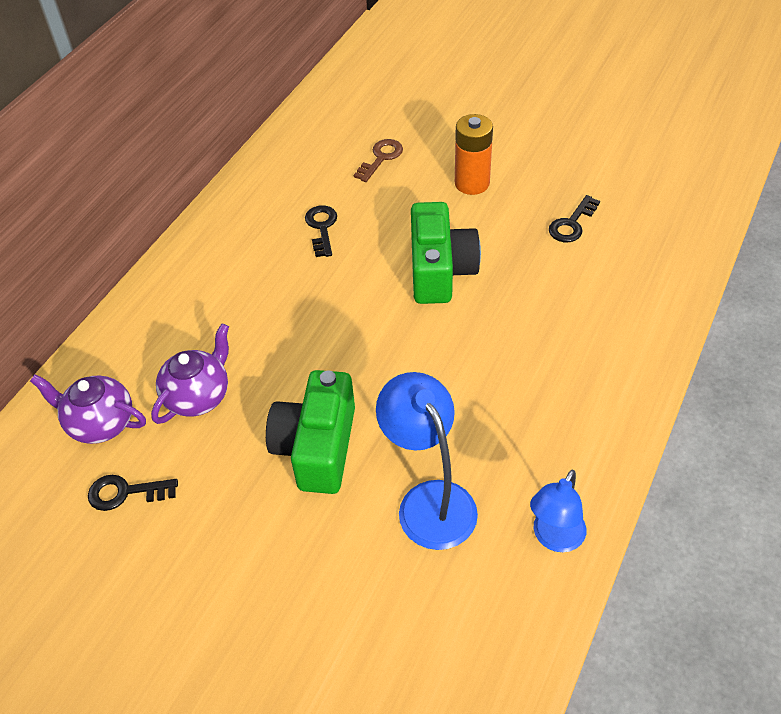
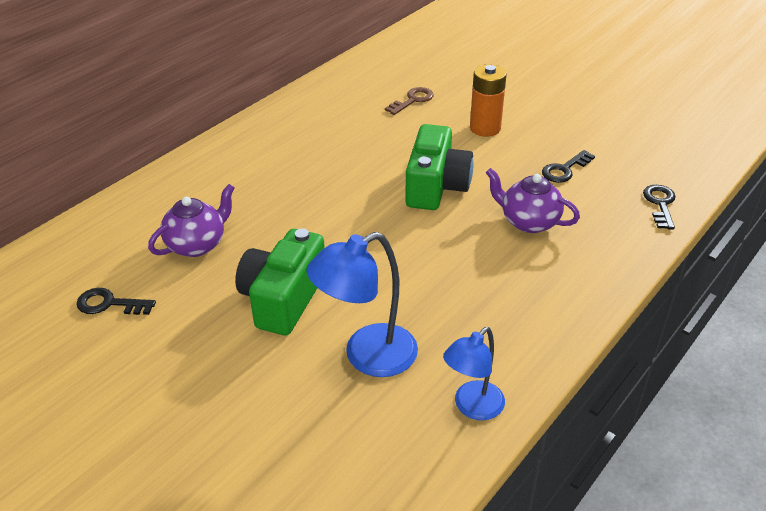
camera: 10 degrees right, 10 degrees down
(100, 423) = (109, 250): purple teapot -> purple teapot (528, 222)
(322, 228) = (345, 141): black key -> black key (660, 204)
(429, 500) = (367, 356): blue lamp -> blue lamp turned 105 degrees counterclockwise

